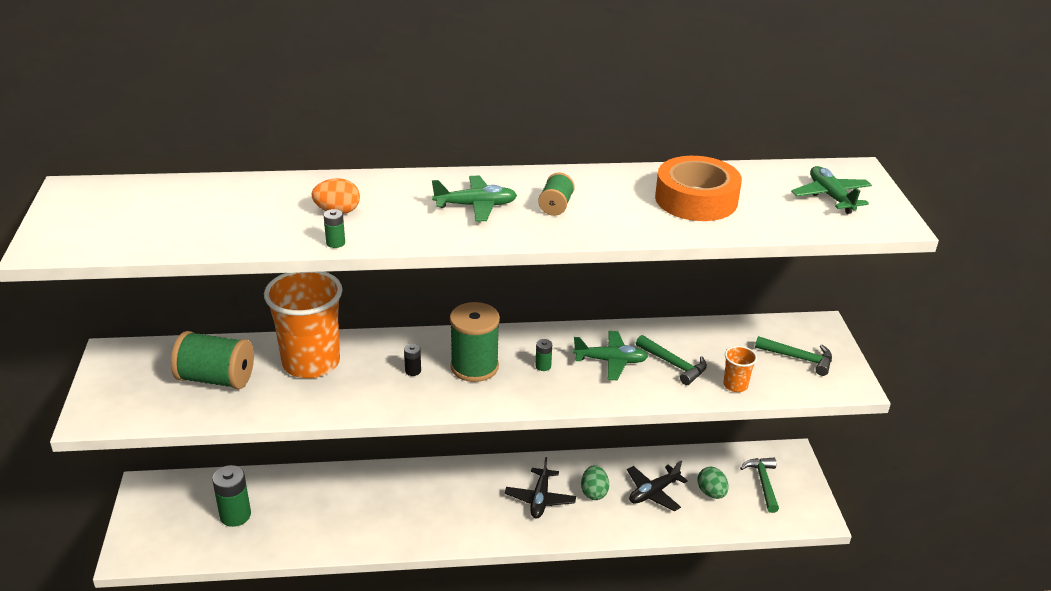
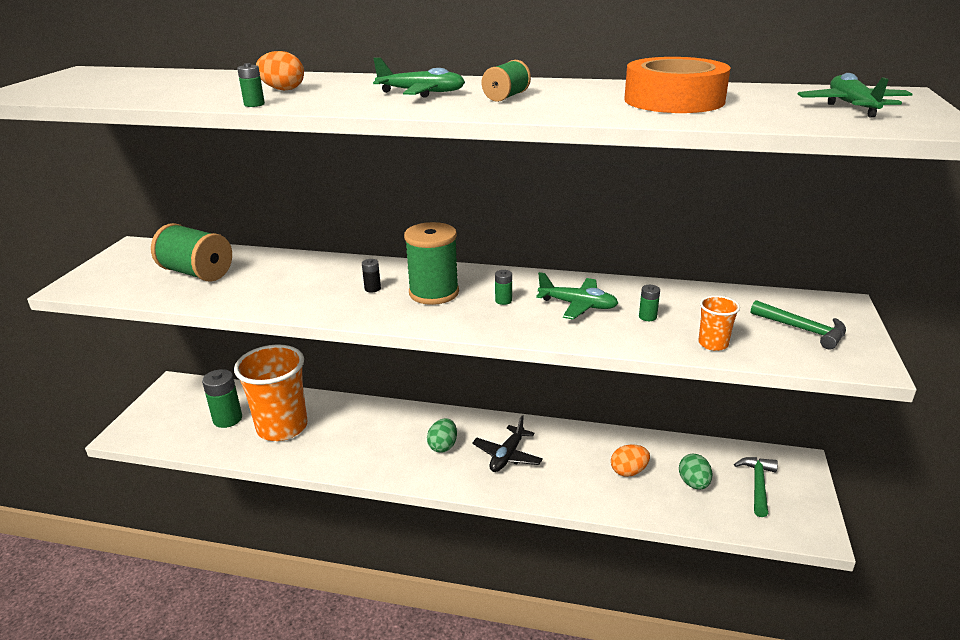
camera: 20 degrees right, 5 degrees down
(311, 363) = (286, 272): orange cup -> orange cup (282, 427)
(594, 492) = (565, 460): green egg -> green egg (443, 446)
(653, 492) = (628, 471): black plane -> orange egg
(674, 365) = (647, 317): green hammer -> green battery

